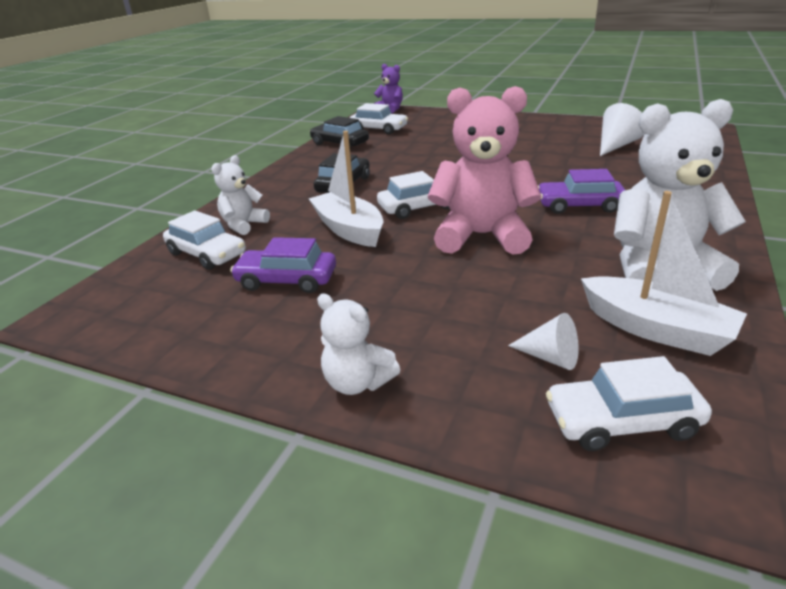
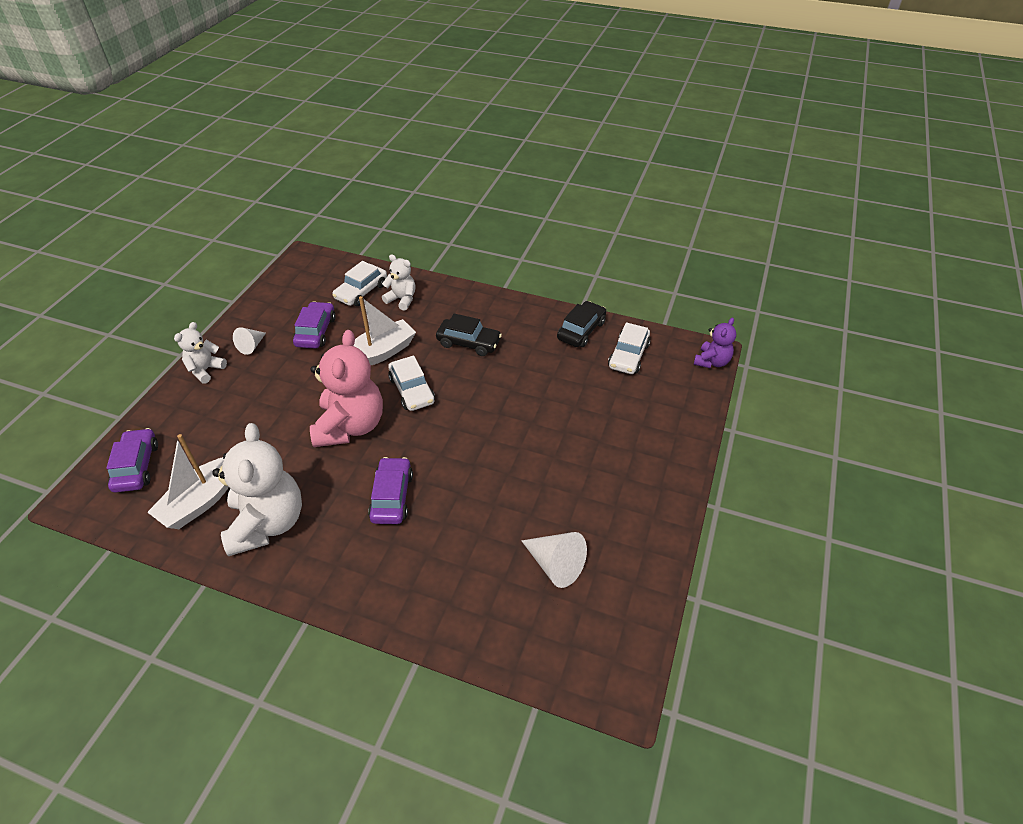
camera: 85 degrees right, 15 degrees up
(550, 357) = (195, 446): white cone -> white cone (251, 346)
(622, 421) = (136, 466): white car -> purple car

